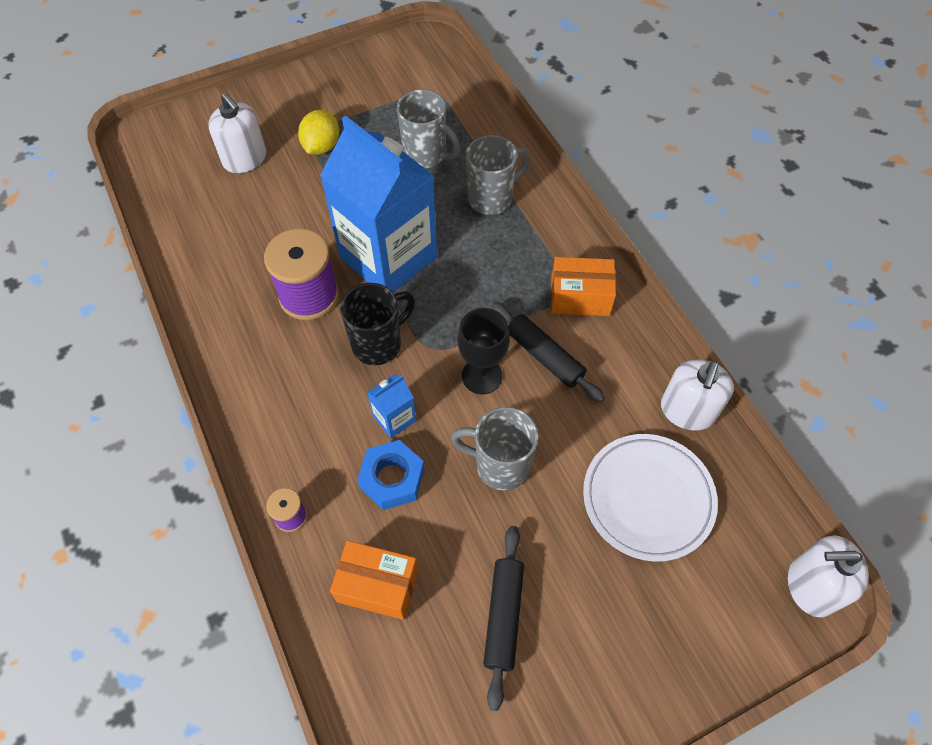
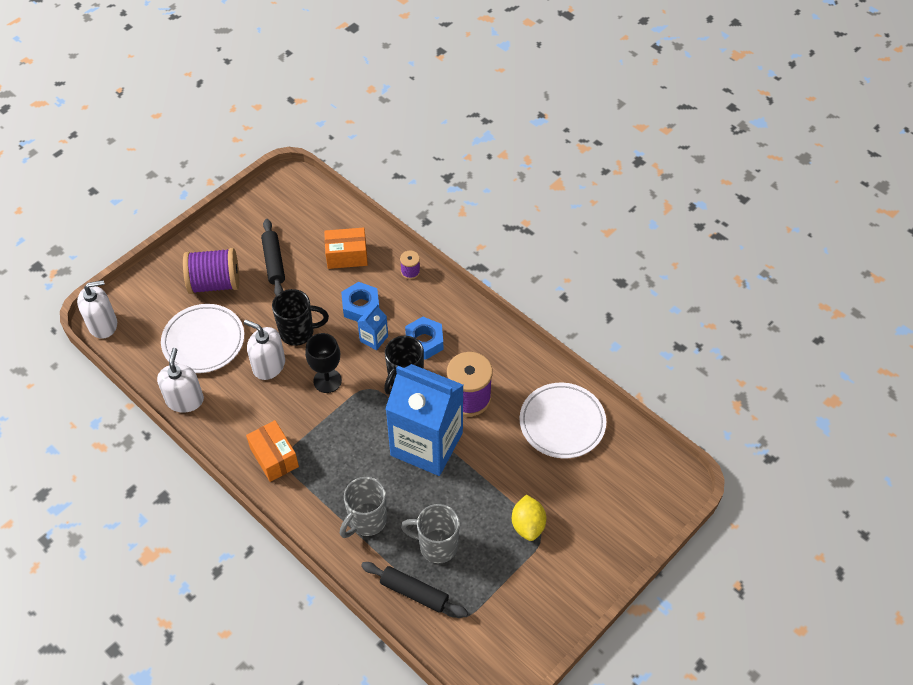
camera: 160 degrees right, 5 degrees down
(217, 233) = (562, 423): none -> white plate
(245, 159) = (582, 492): white soap dispenser -> white soap dispenser (269, 365)
(327, 390) = (424, 342): none -> blue nut
(500, 465) = (298, 332): grey mug -> black mug
(544, 357) = (288, 406): black rolling pin -> black rolling pin (414, 592)
(580, 297) = (274, 457): orange box -> orange box turned 75 degrees clockwise
(613, 607) = (215, 283): none -> purple spool

